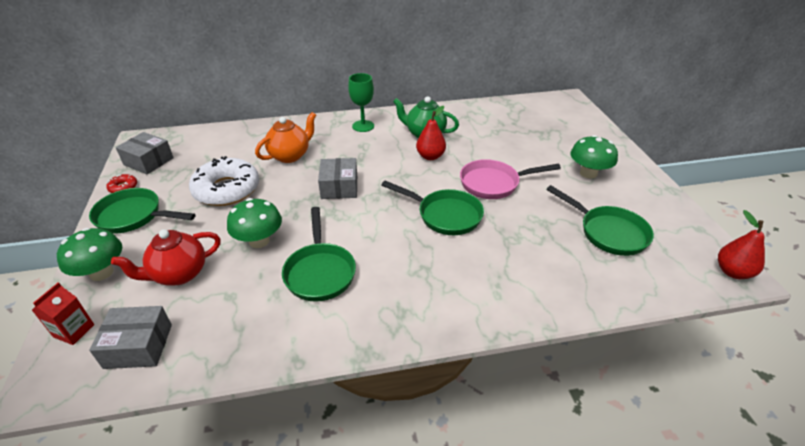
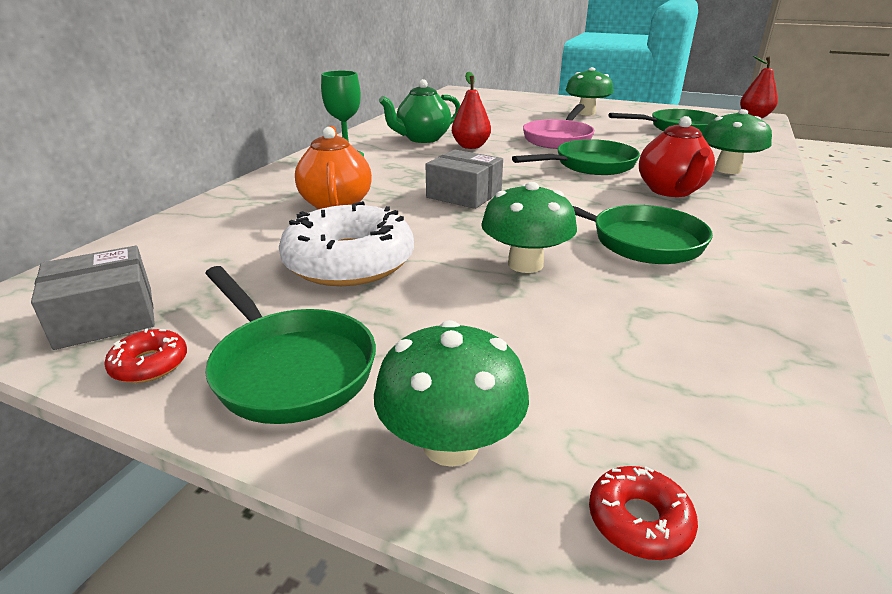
camera: 55 degrees left, 10 degrees down
(74, 331) = (639, 520): red carton -> red donut
(133, 216) = (289, 368): green pan -> green pan turned 90 degrees counterclockwise
(138, 346) = (732, 426): grey box -> none
(179, 274) = (547, 346): red teapot -> red teapot (671, 191)
(512, 284) = (727, 169): none -> green mushroom

